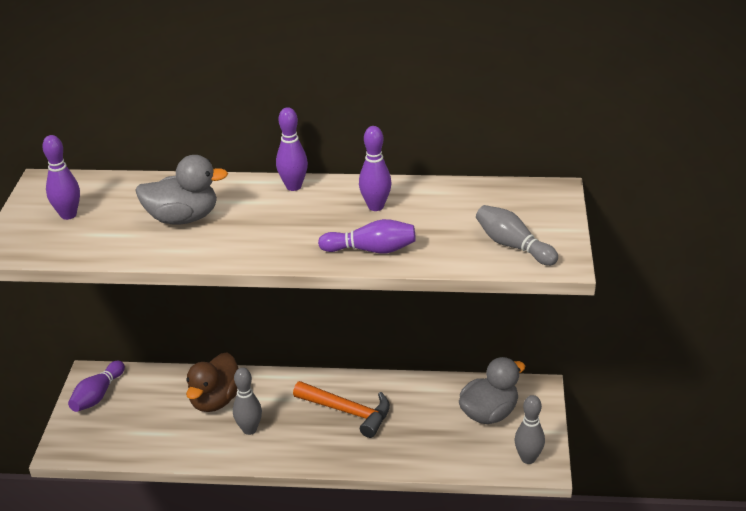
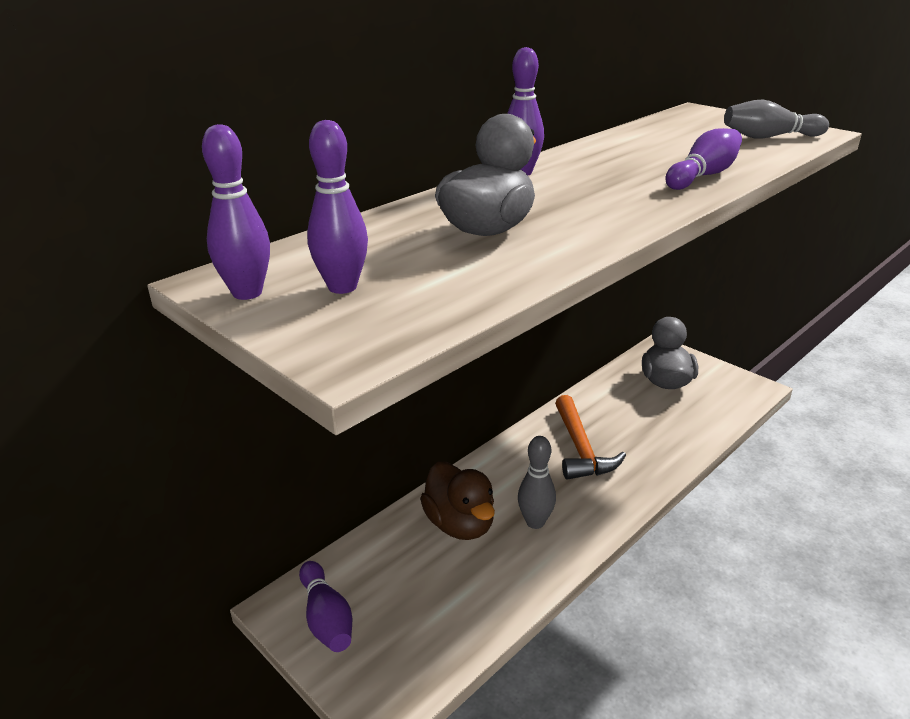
camera: 50 degrees left, 5 degrees down
(348, 412) = (580, 449): orange hammer -> orange hammer turned 105 degrees clockwise
(375, 206) = (622, 157): purple bowling pin -> purple bowling pin (247, 293)
(528, 458) = (740, 390): grey bowling pin -> none

